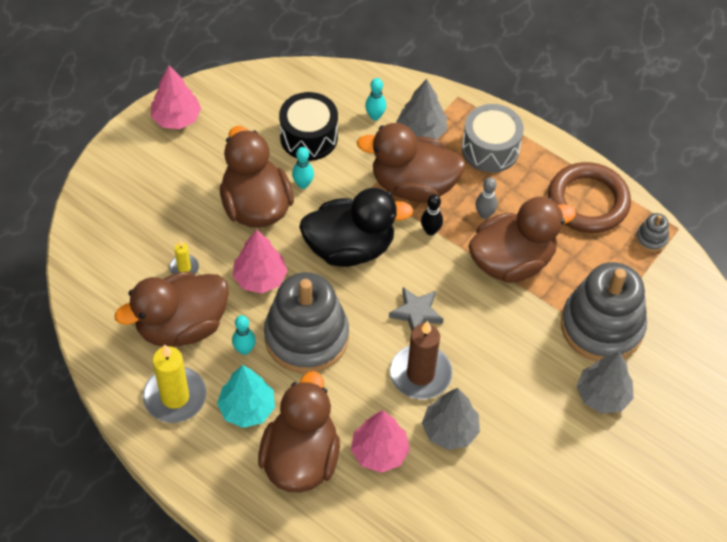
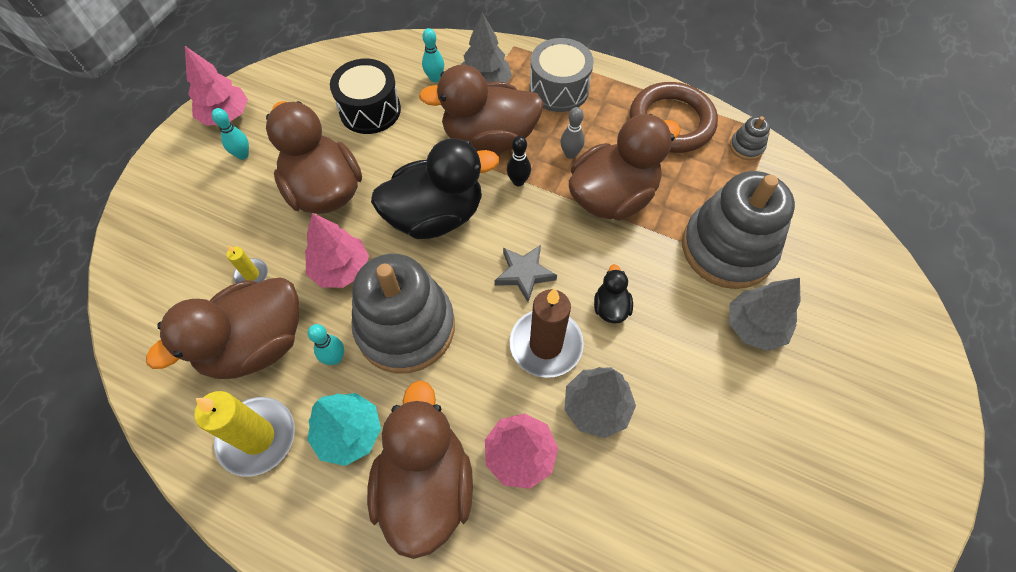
camera: 10 degrees left, 5 degrees up
(303, 184) = (372, 158): turquoise bowling pin -> turquoise bowling pin (243, 155)
(483, 355) = (610, 307): none -> black duck

